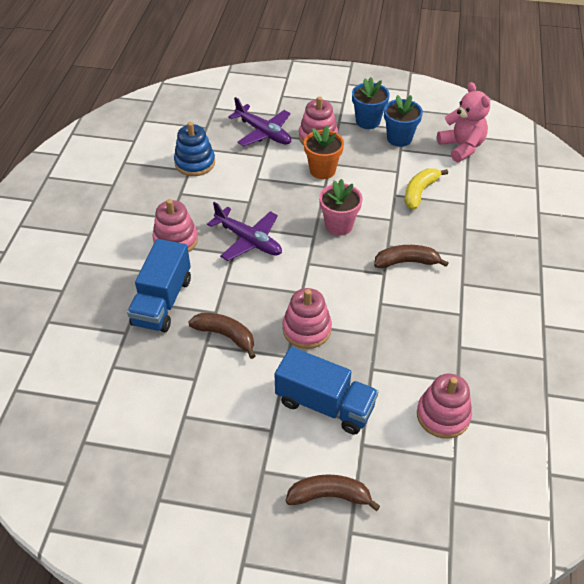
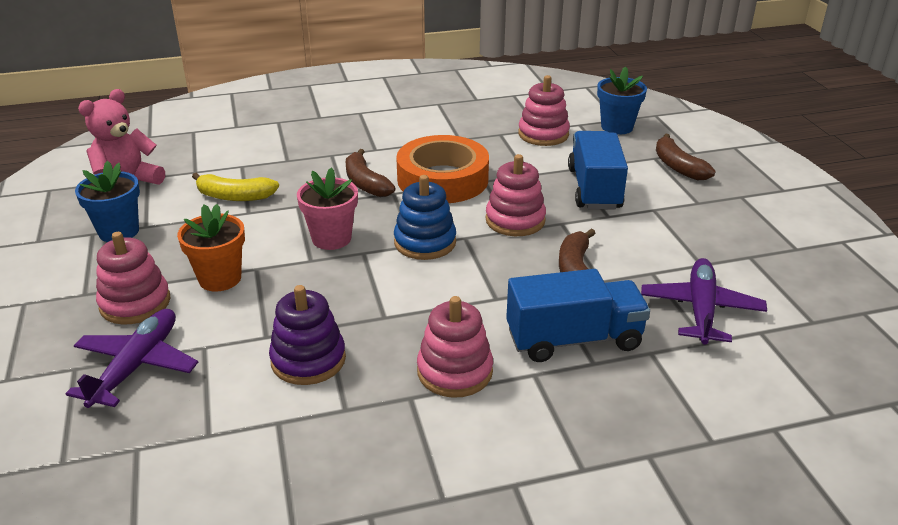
camera: 115 degrees left, 15 degrees down
(195, 163) = (255, 422): blue stacking toy -> blue stacking toy (425, 242)
(226, 189) = (308, 360): none -> purple stacking toy
(248, 240) = (407, 302): purple plane -> purple plane (700, 309)
(368, 121) = (79, 266): blue flower pot -> blue flower pot (617, 127)
(390, 309) = (442, 179): none -> orange tape

